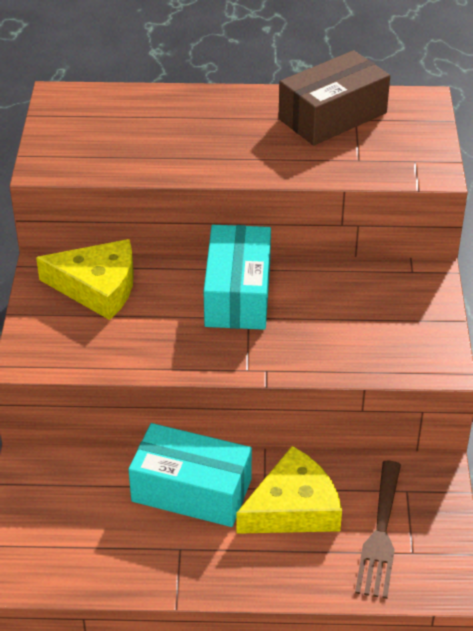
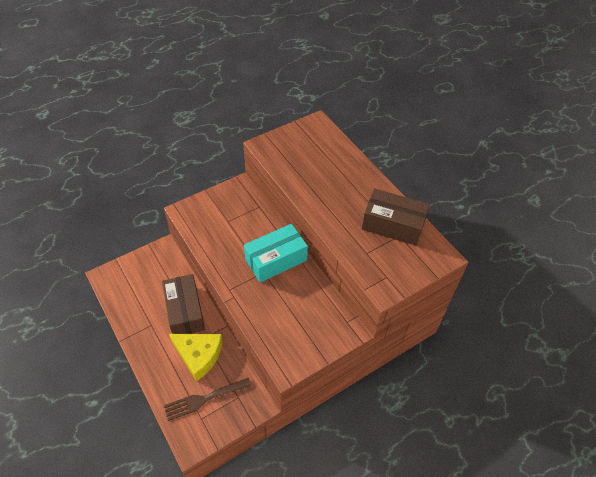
camera: 55 degrees right, 10 degrees up
(97, 287) = (242, 209): yellow cheese -> none
(191, 490) = (185, 311): turquoise box -> brown box

